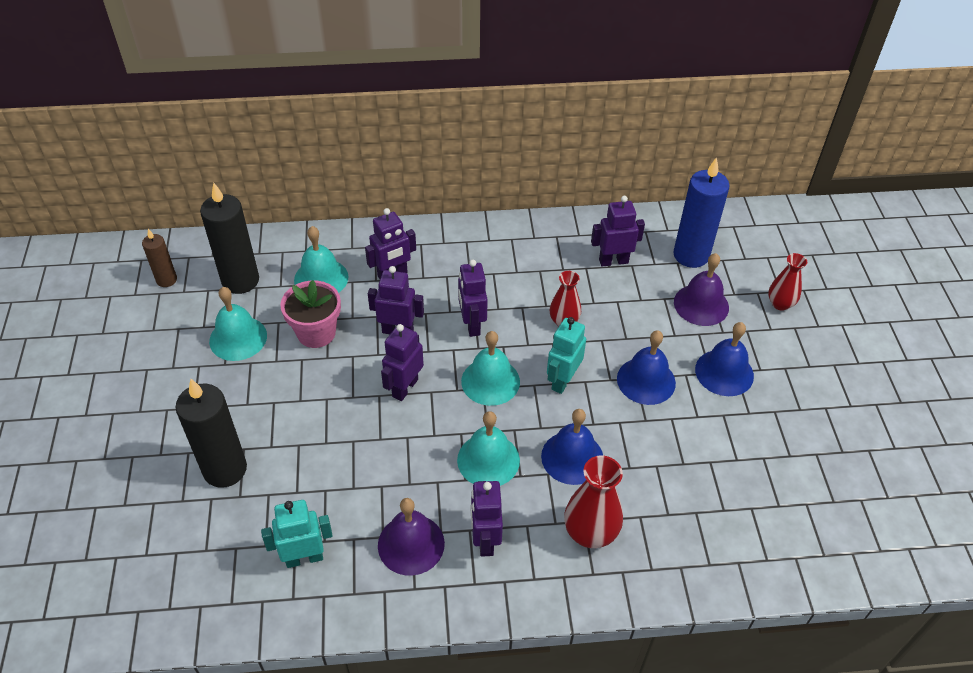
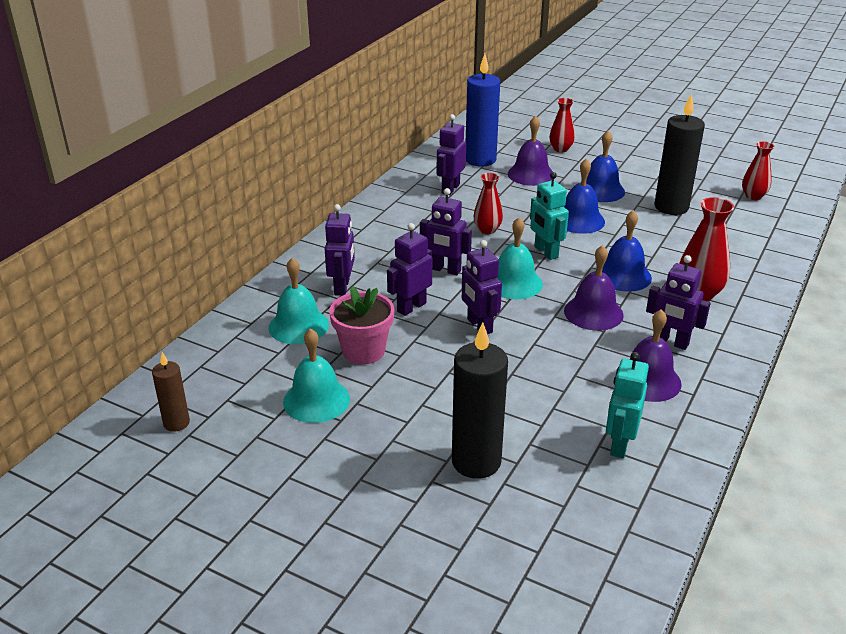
camera: 55 degrees left, 15 degrees down
(240, 280) = (241, 374): black candle -> black candle (671, 207)
(488, 460) = (593, 313): turquoise bell -> purple bell
(850, 513) = (753, 196): none -> red vase

